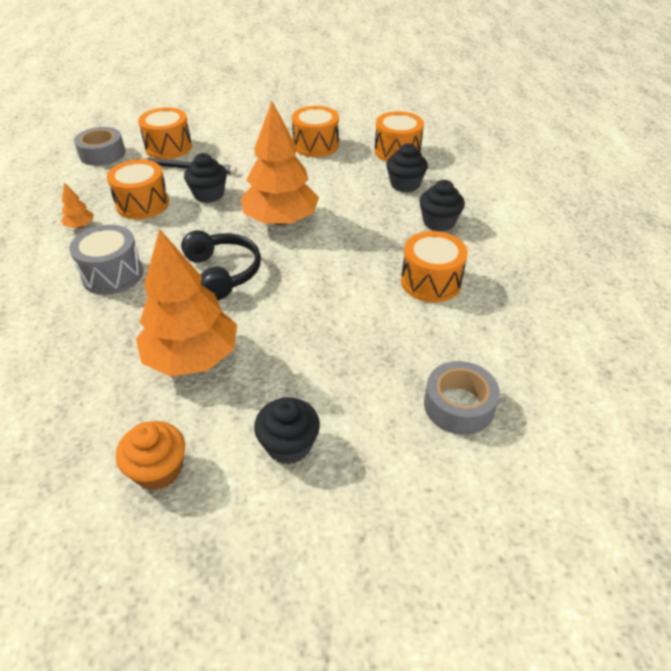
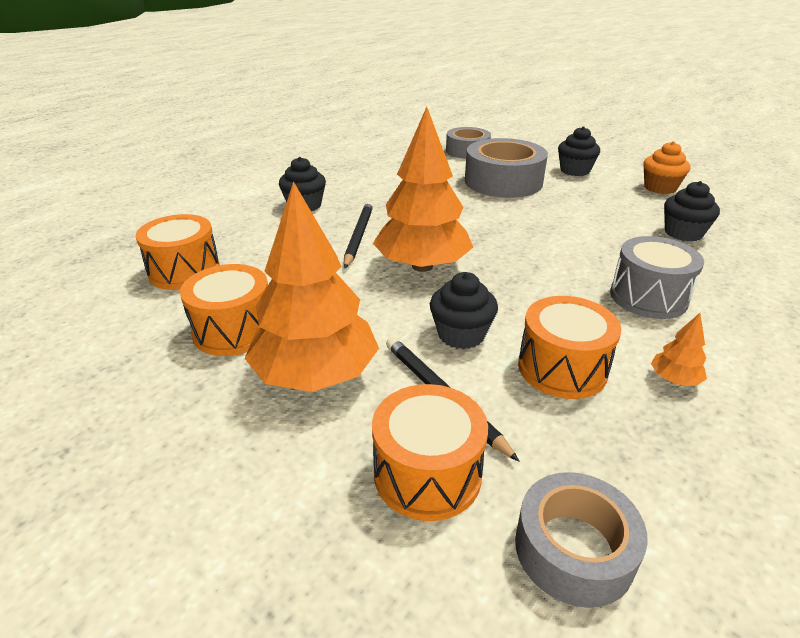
camera: 135 degrees left, 10 degrees down
(192, 357) = (605, 217): orange tree -> orange tree (315, 375)
(223, 272) = (531, 251): black headphones -> none
(341, 359) = (503, 181): none -> grey tape
(355, 219) = (358, 236): none -> black pencil
(405, 184) = (259, 239): black cupcake -> black cupcake (683, 233)
(431, 282) = (385, 184): orange drum -> none

